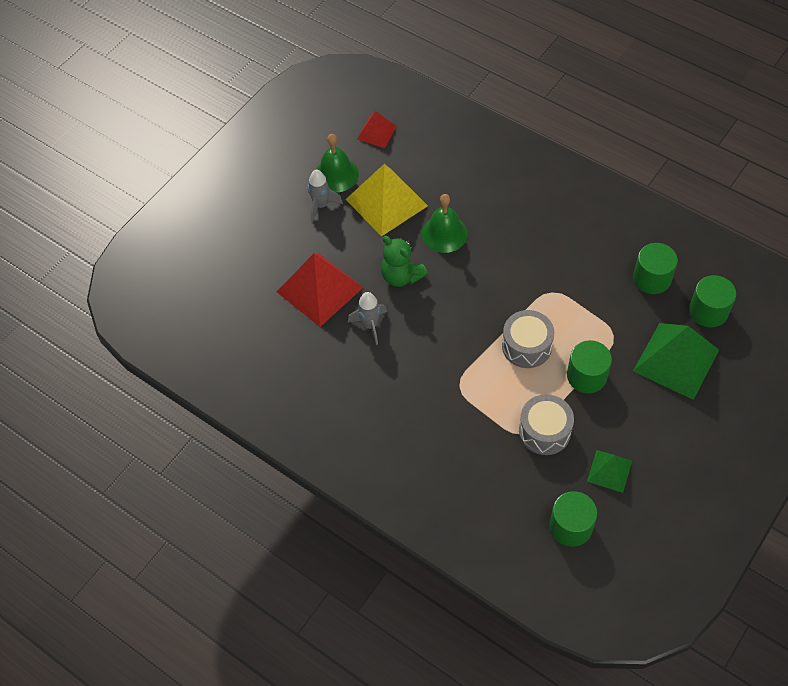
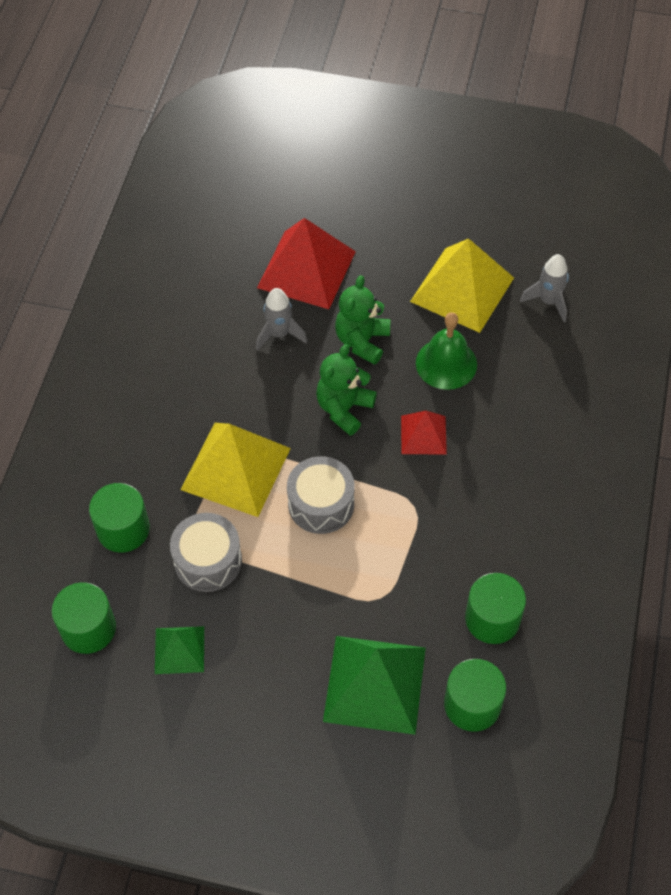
camera: 65 degrees right, 0 degrees up
(321, 205) = (424, 228): grey rocket -> grey rocket (548, 301)
(336, 174) = (476, 226): green bell -> none
(376, 132) = (562, 243): red pyramid -> red pyramid (423, 435)
(454, 306) = (344, 409): none -> green teddy bear
(475, 390) = (236, 468): none -> yellow pyramid
(586, 376) = (306, 584): green cylinder -> green cylinder (123, 529)

